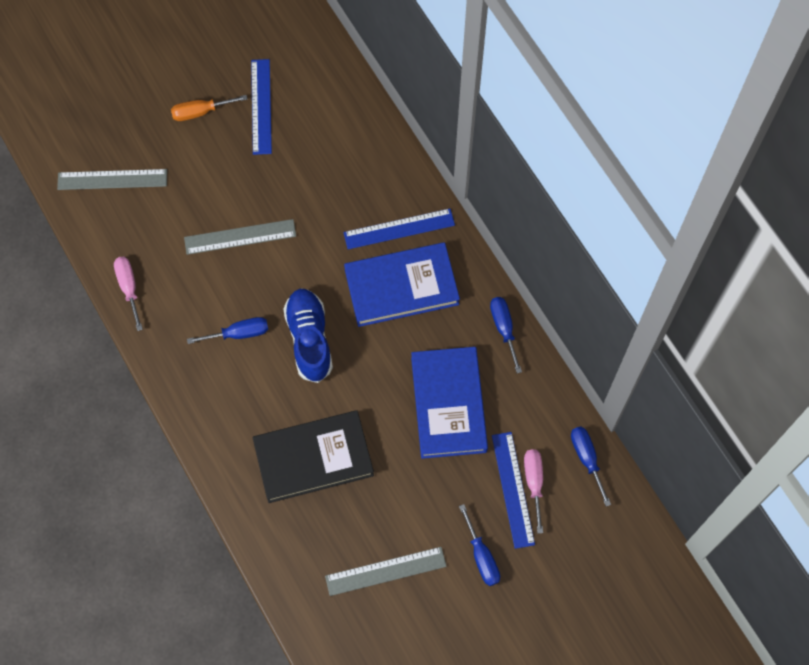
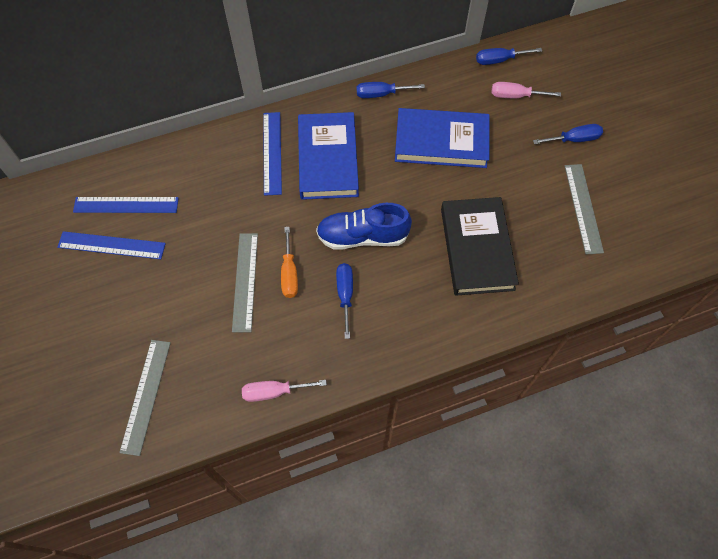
camera: 80 degrees left, 5 degrees down
(200, 112) = (97, 300): orange screwdriver -> orange screwdriver (289, 273)
(513, 489) = (519, 110): blue ruler -> blue ruler (126, 205)

